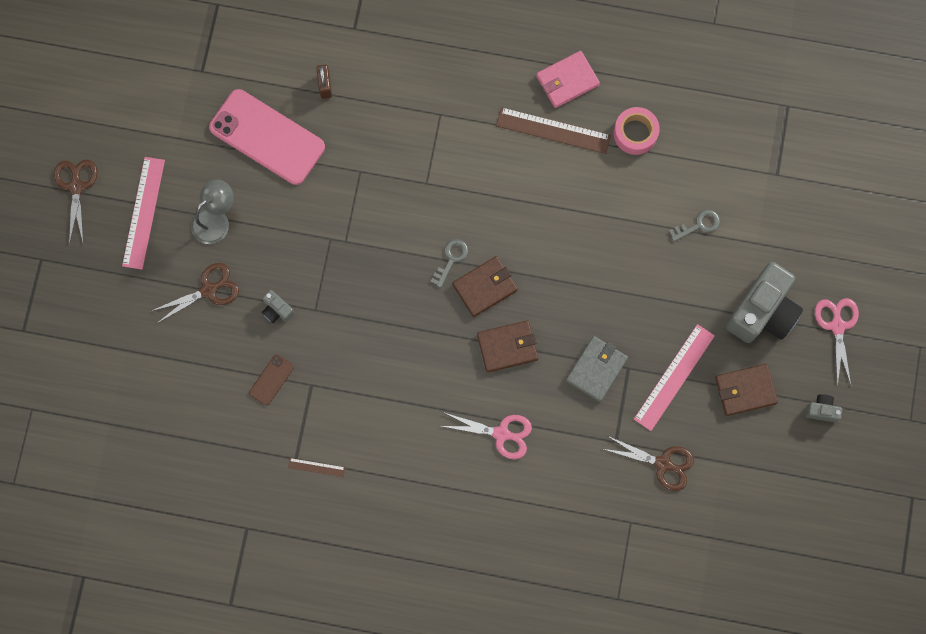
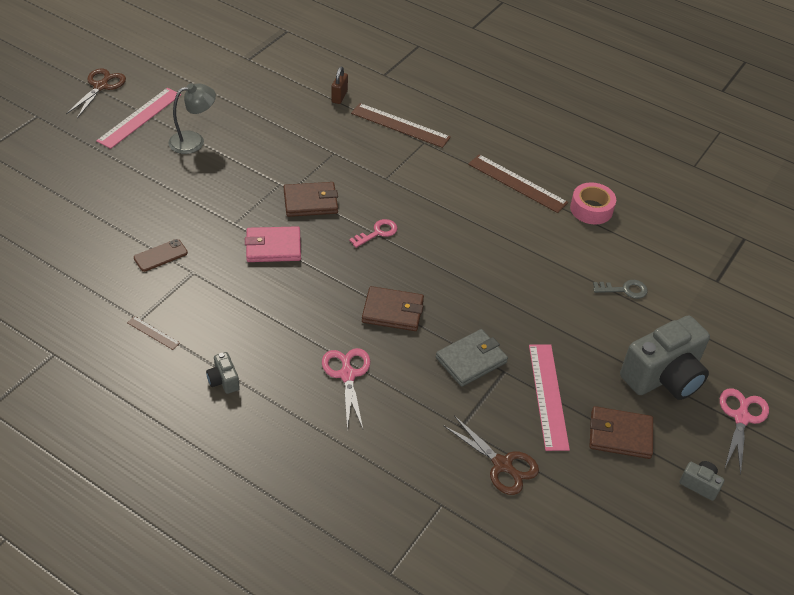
camera: 20 degrees right, 30 degrees down
(208, 290) = (154, 179): brown scissors -> none
(267, 137) = (272, 109): pink phone -> none
(277, 310) = (201, 212): grey camera -> grey camera (223, 381)
(406, 100) = (400, 125): none -> brown ruler
(451, 259) = (377, 233): grey key -> pink key
(485, 287) = (396, 262): brown wallet -> brown wallet (310, 202)
(501, 434) = (347, 375): pink scissors -> pink scissors turned 135 degrees counterclockwise
(567, 80) = (546, 158): pink wallet -> pink wallet (273, 247)
(674, 377) = (548, 396): pink ruler -> pink ruler turned 60 degrees counterclockwise

